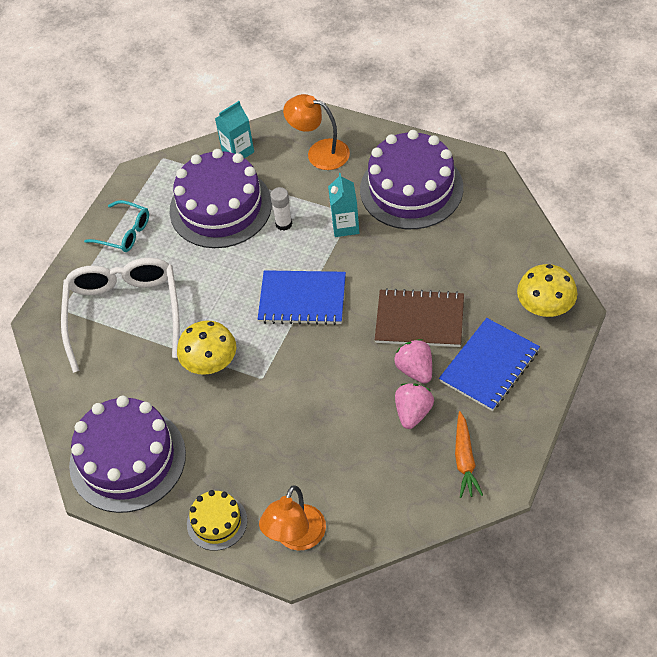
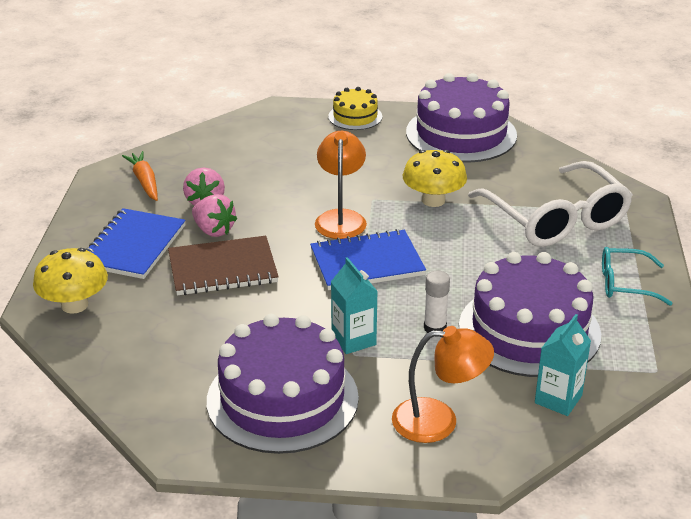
camera: 155 degrees right, 20 degrees down
(296, 537) = (282, 120): orange lamp -> orange lamp (341, 218)

